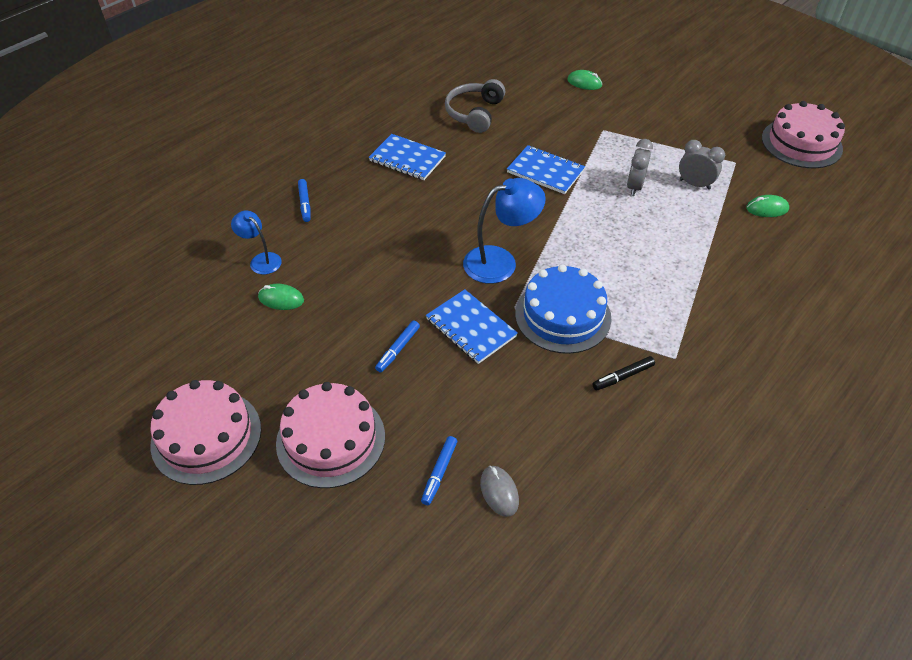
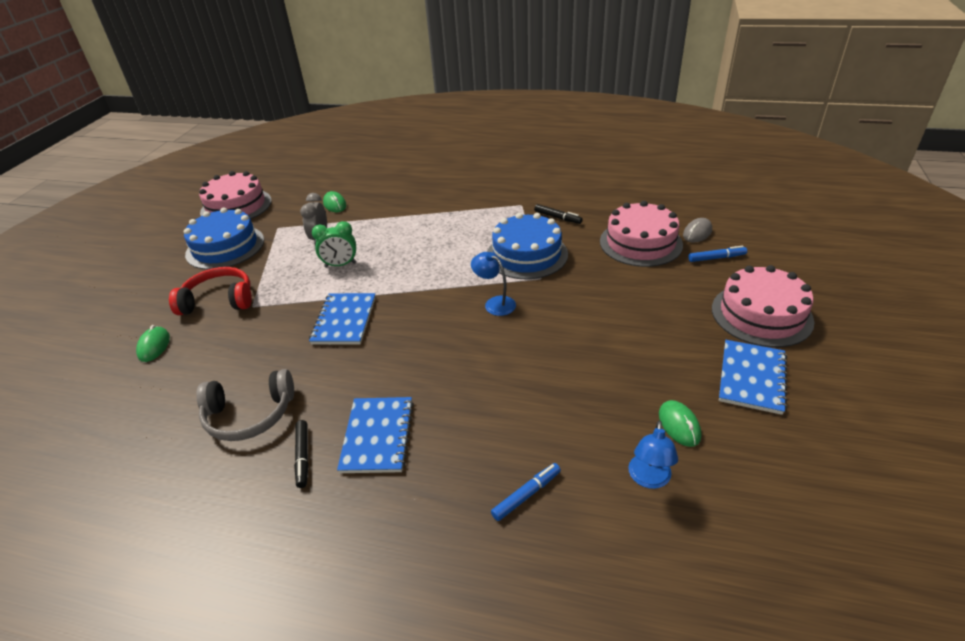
camera: 115 degrees left, 10 degrees down
(206, 436) = (857, 385): pink cake -> pink cake (640, 243)
(398, 349) = (646, 319): blue marker -> none
(419, 127) = (303, 456): none -> black marker
(471, 328) = (583, 291): blue notebook -> blue notebook (752, 378)
(500, 261) = (495, 303): blue lamp -> blue lamp, size x0.59
(624, 115) = (219, 300): none -> red headphones
(634, 187) = (340, 265): grey clock -> green clock
(715, 127) = (225, 247): none -> blue cake

